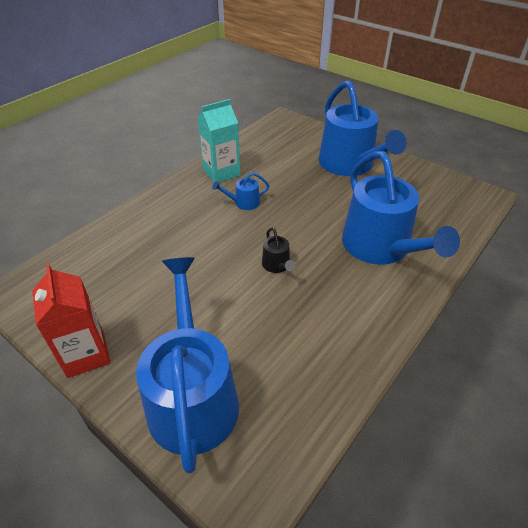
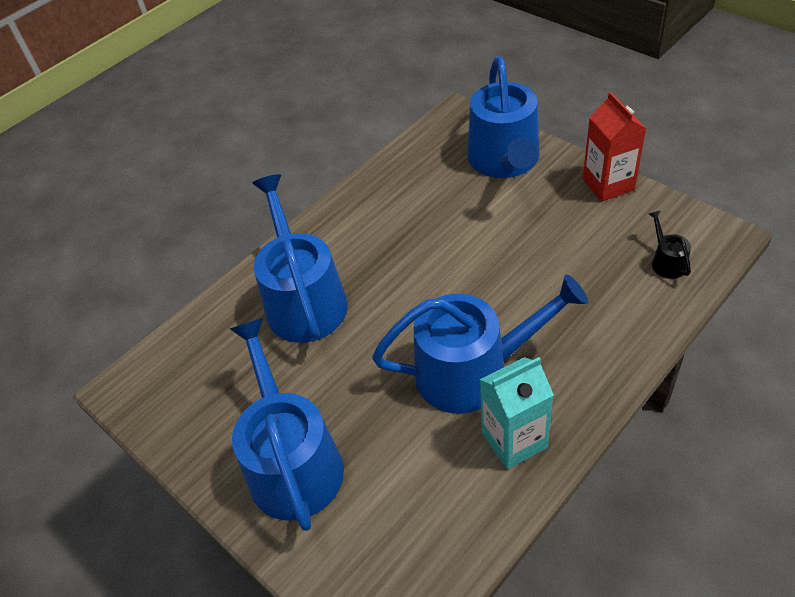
camera: 170 degrees left, 5 degrees up
(244, 203) = (472, 371): blue watering can -> blue watering can, size x2.46
(277, 265) = (429, 274): black watering can -> black watering can (666, 262)

